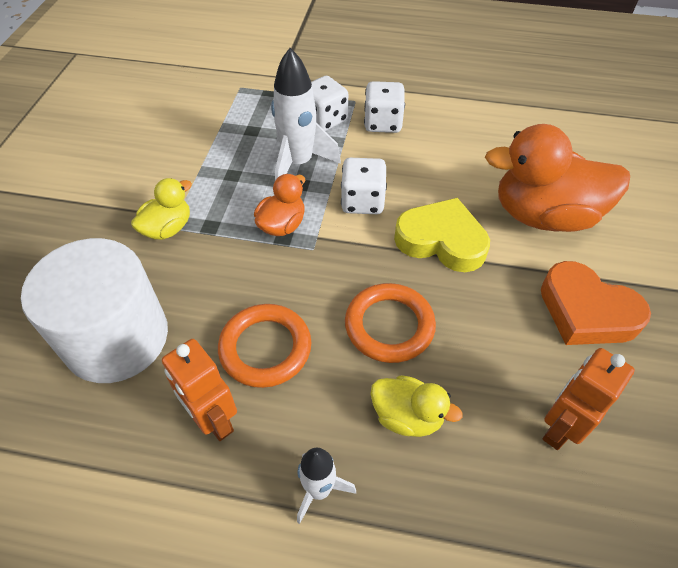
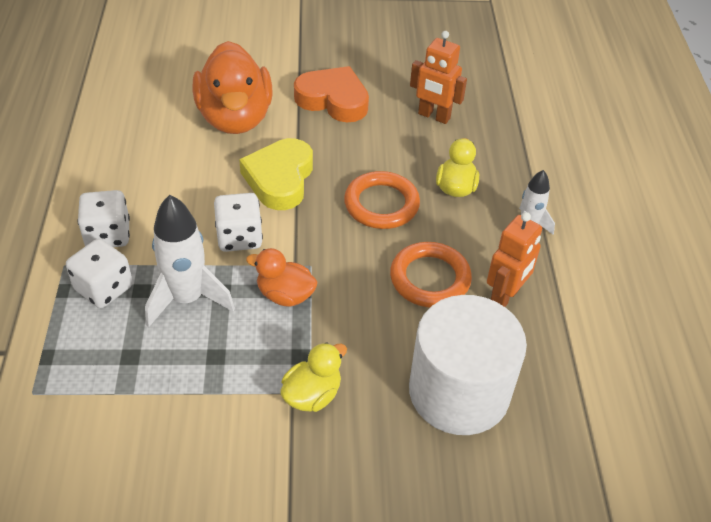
camera: 105 degrees left, 5 degrees down
(168, 228) = (312, 395): yellow duck -> yellow duck turned 105 degrees clockwise
(586, 311) = (333, 100): orange heart -> orange heart turned 90 degrees counterclockwise

